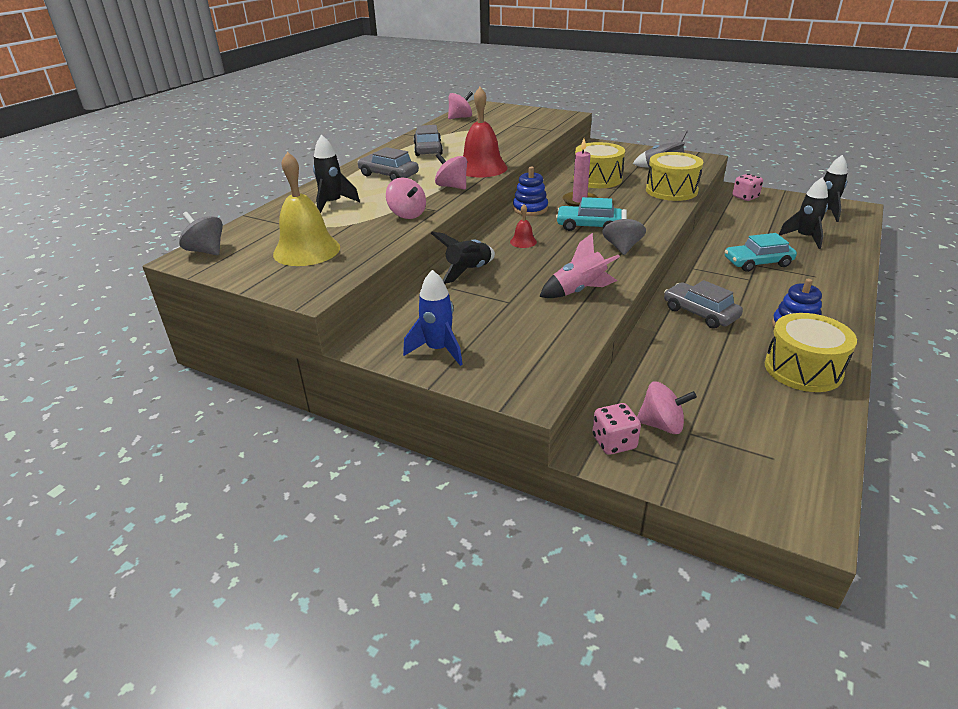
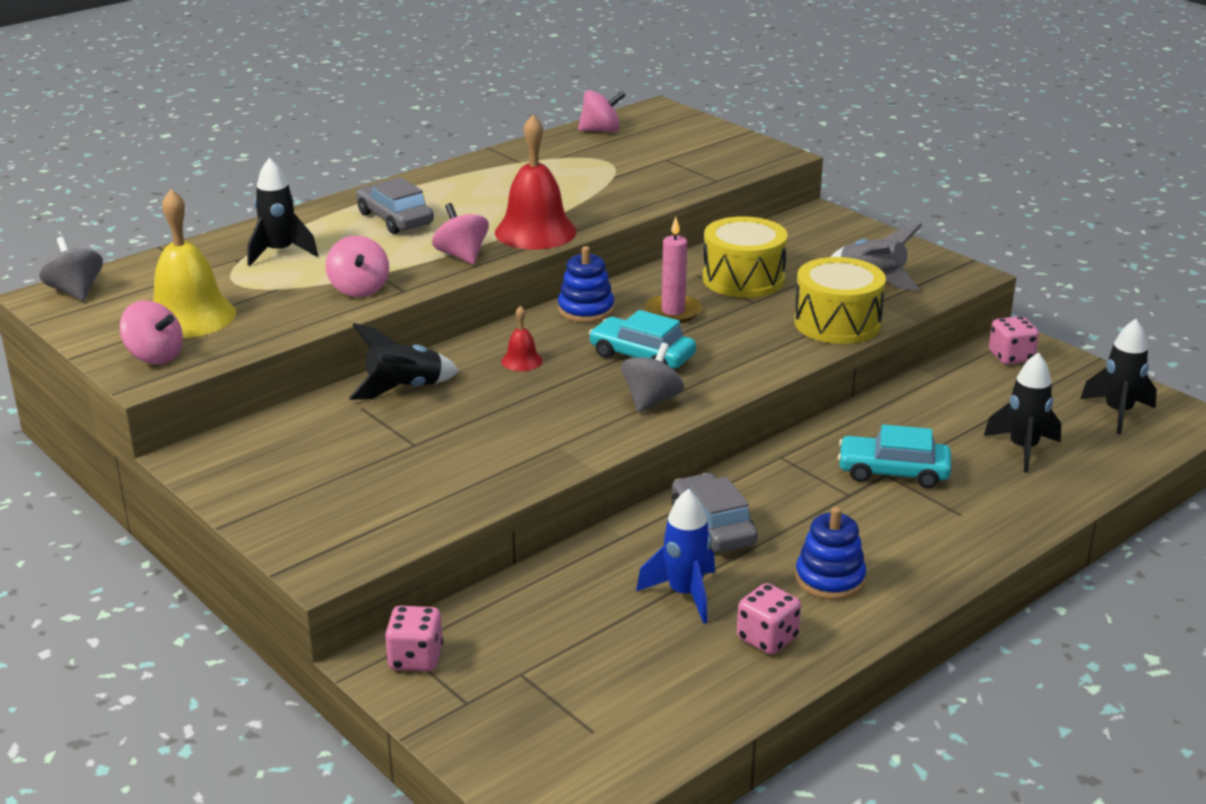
camera: 20 degrees right, 5 degrees down
(428, 149) = (493, 183): grey car -> none
(438, 350) = (268, 485): blue rocket -> blue rocket (684, 594)
(579, 291) = (520, 451): pink rocket -> none
(661, 425) = (496, 655): pink spinning top -> pink spinning top (155, 356)
(803, 369) = (767, 638): yellow drum -> pink dice

